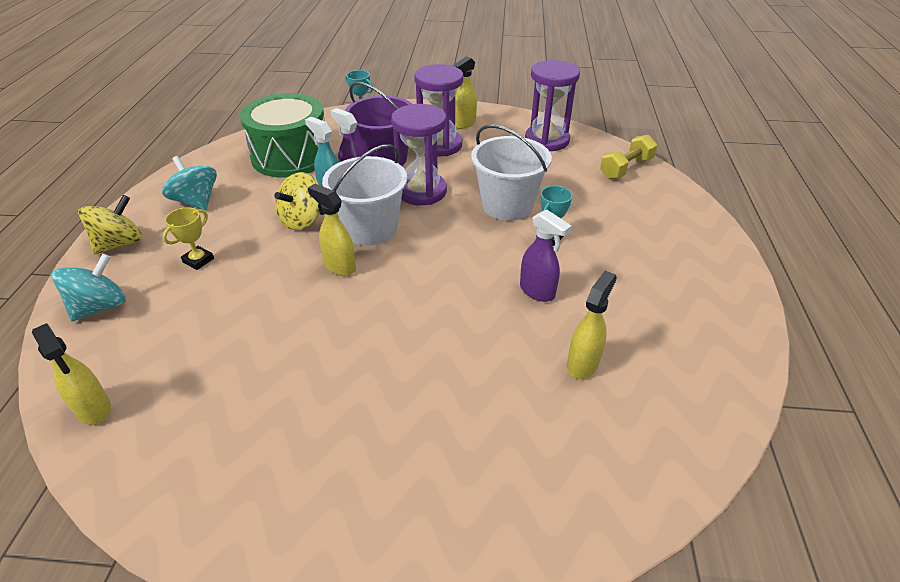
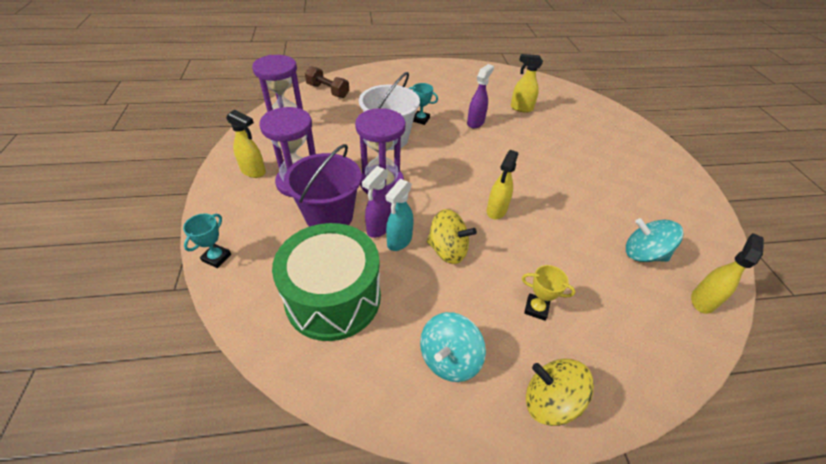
camera: 105 degrees left, 5 degrees up
(100, 307) = (631, 359): turquoise spinning top -> turquoise spinning top (643, 254)
(370, 229) = (444, 203): white bucket -> none
(626, 168) = (328, 91): yellow dumbbell -> brown dumbbell

